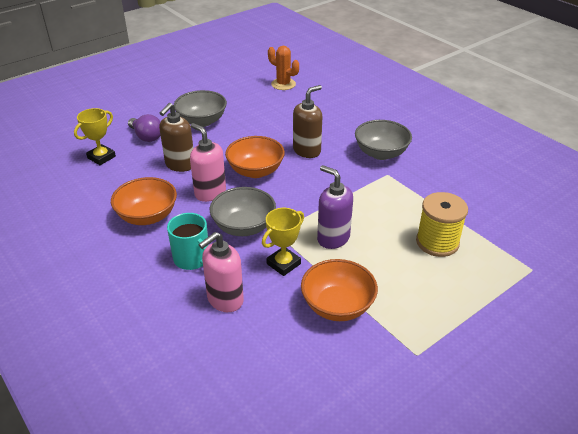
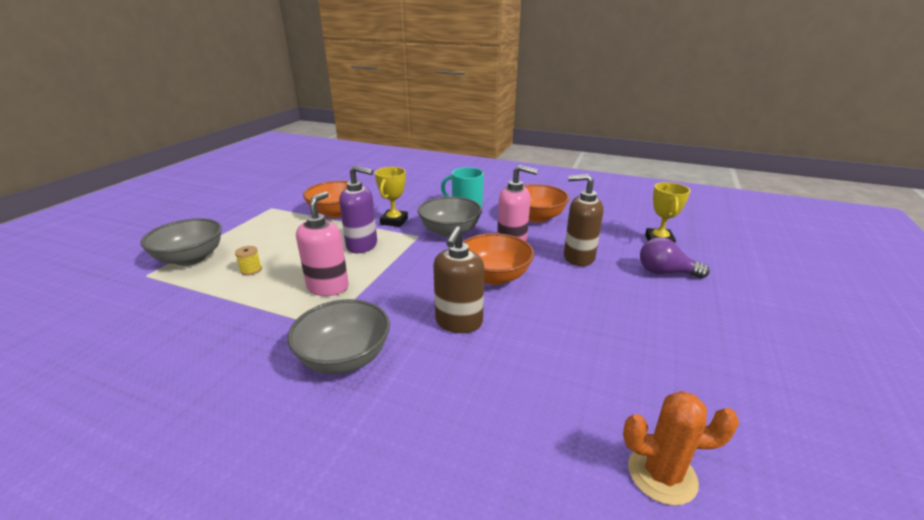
camera: 150 degrees right, 10 degrees down
(180, 165) = (578, 257): brown soap dispenser -> brown soap dispenser turned 75 degrees counterclockwise
(202, 121) = (648, 315): grey bowl -> grey bowl (190, 258)
(225, 299) = (419, 198): pink soap dispenser -> pink soap dispenser (328, 287)
(437, 242) = (251, 270): yellow spool -> yellow spool, size x0.43

